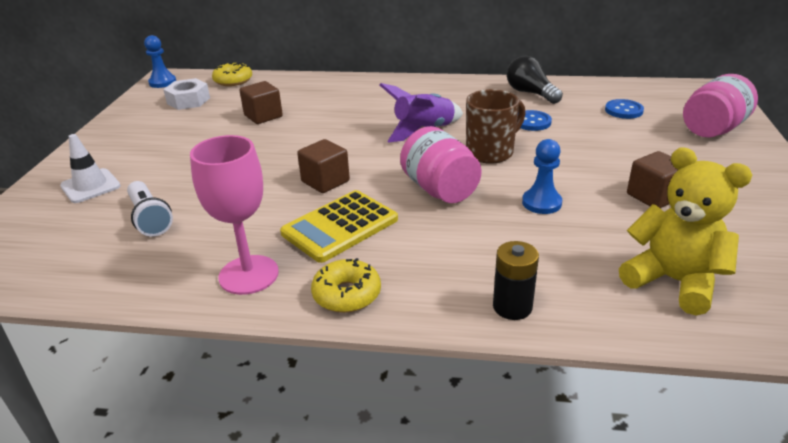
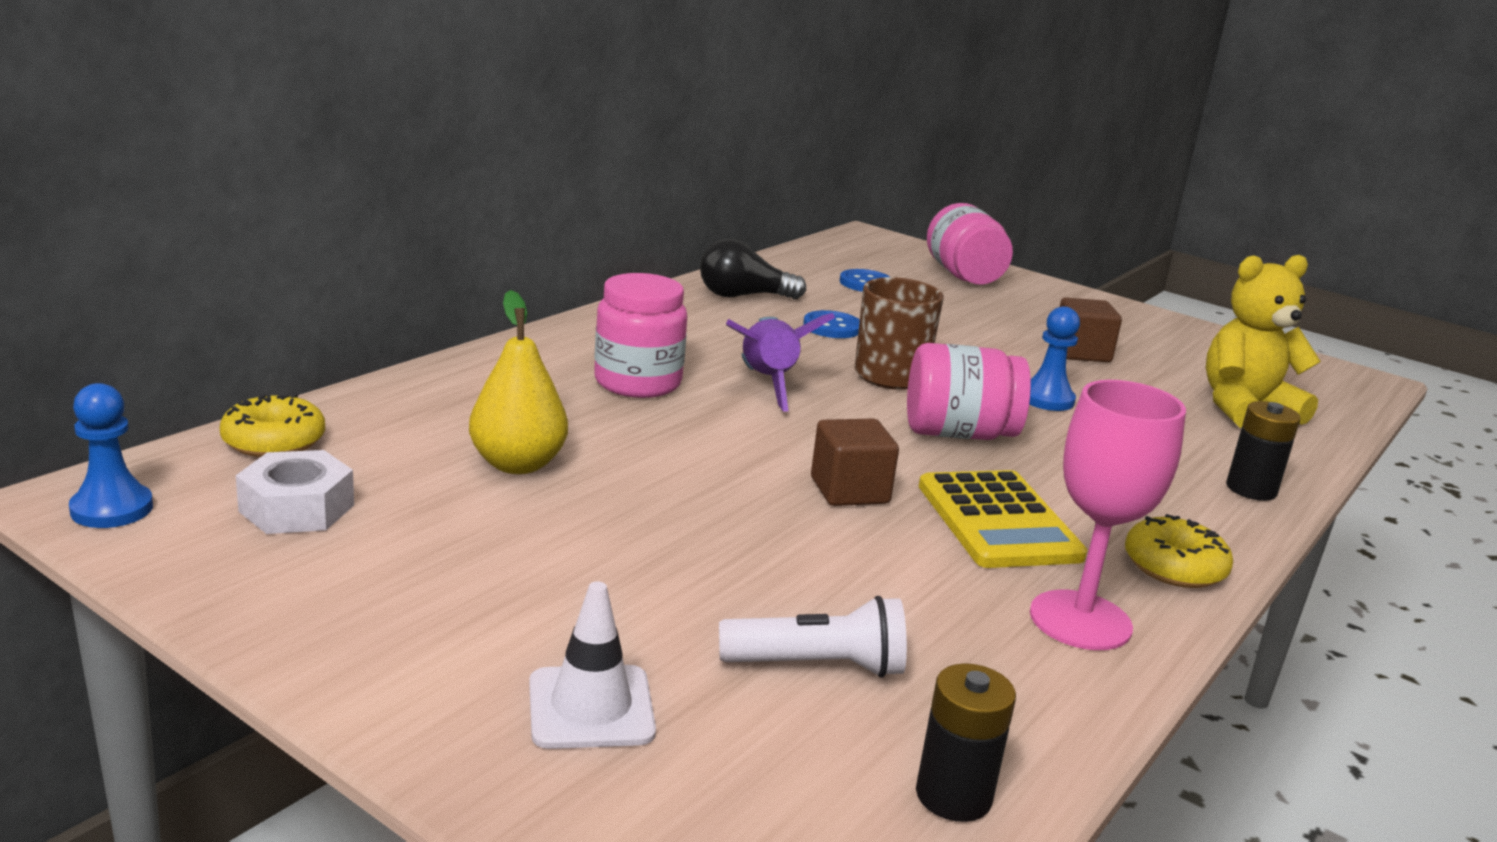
camera: 65 degrees left, 10 degrees down
(66, 274) = (953, 796): none -> black battery
(263, 116) = (518, 464): brown cube -> yellow pear
(376, 108) = (637, 383): none -> pink jar

